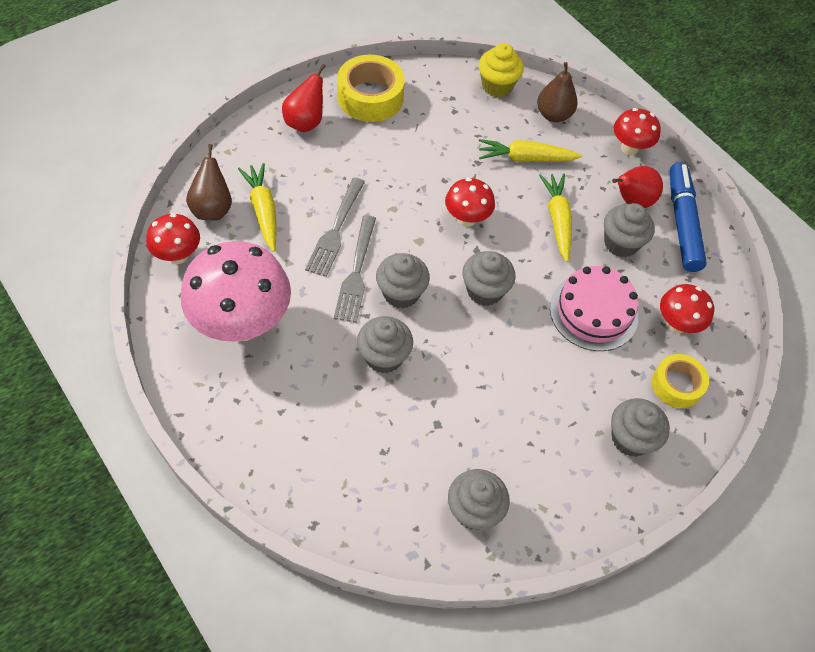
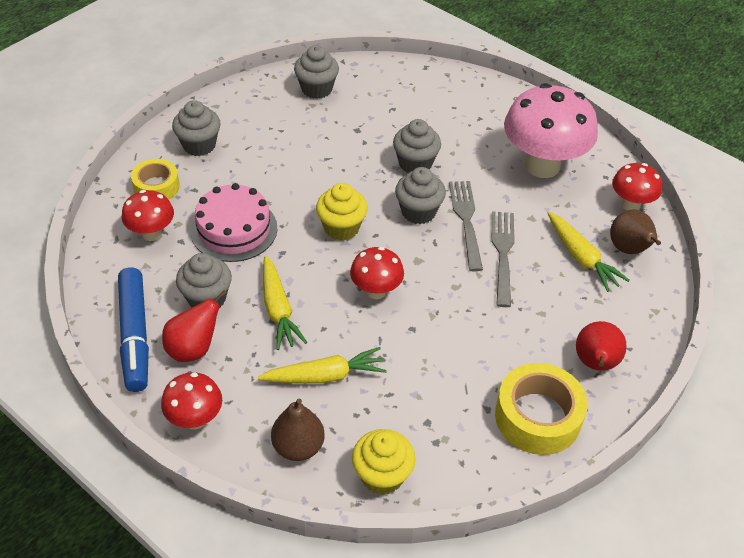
camera: 170 degrees right, 10 degrees down
(484, 291) = (341, 228): grey cupcake -> yellow cupcake

